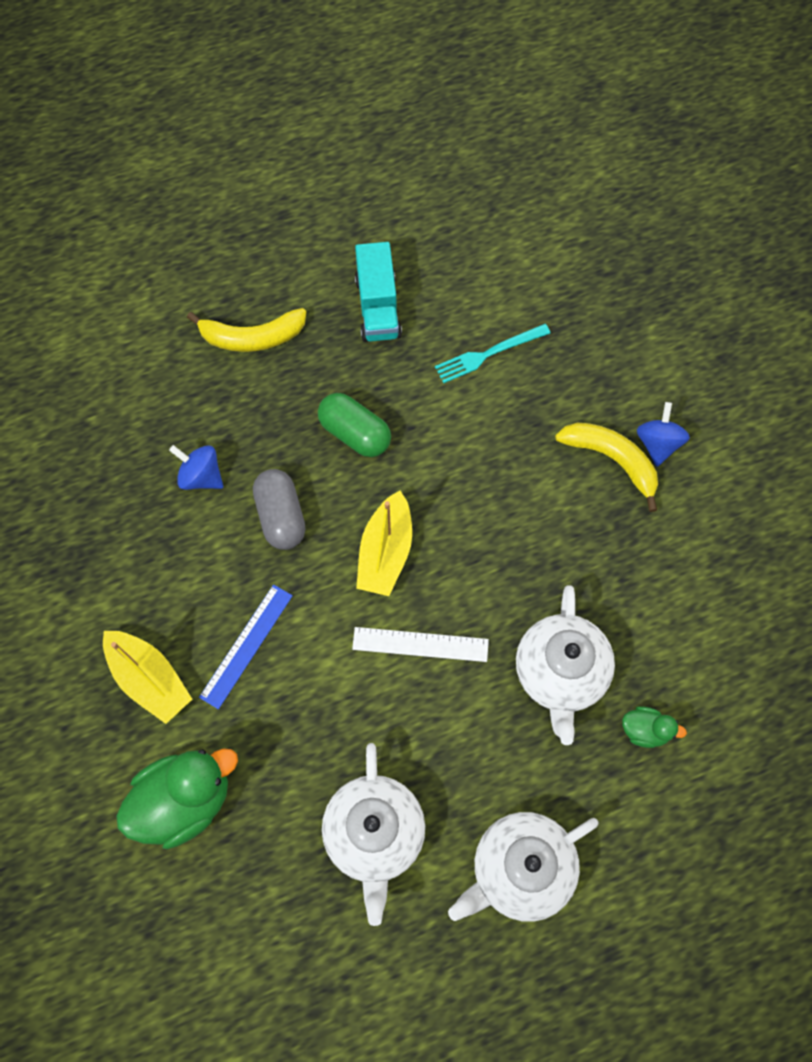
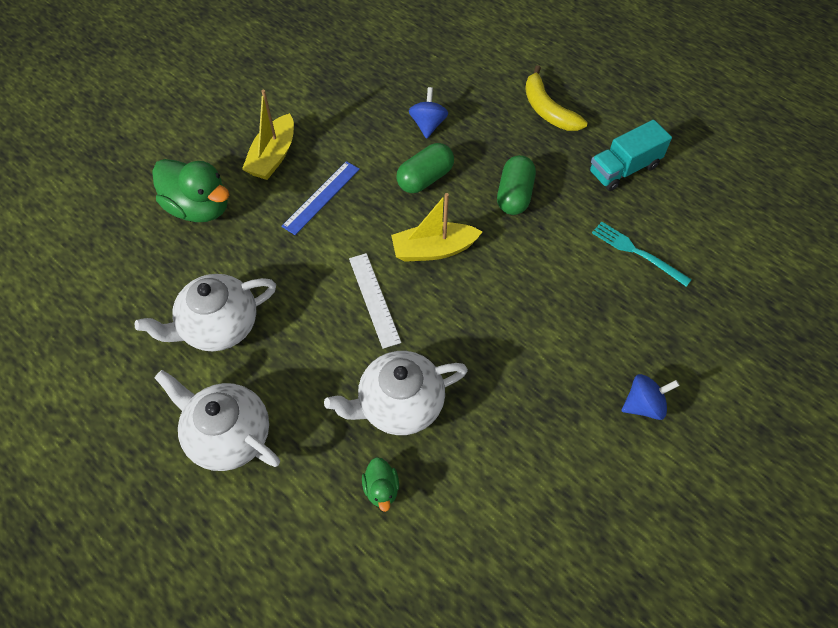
camera: 65 degrees right, 10 degrees down
(246, 645) = (321, 197): blue ruler -> blue ruler turned 60 degrees counterclockwise
(281, 516) = (425, 178): grey capsule -> green capsule
(611, 460) = (605, 374): yellow banana -> none

